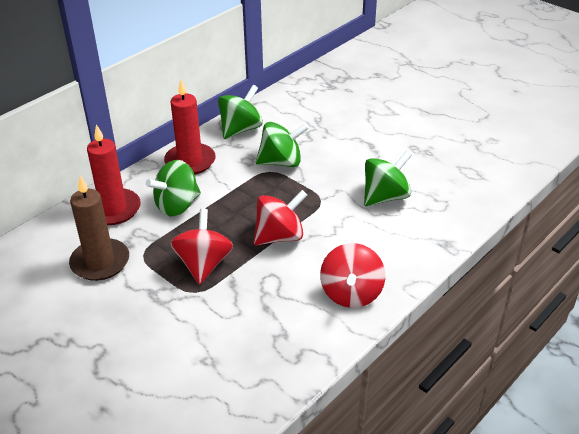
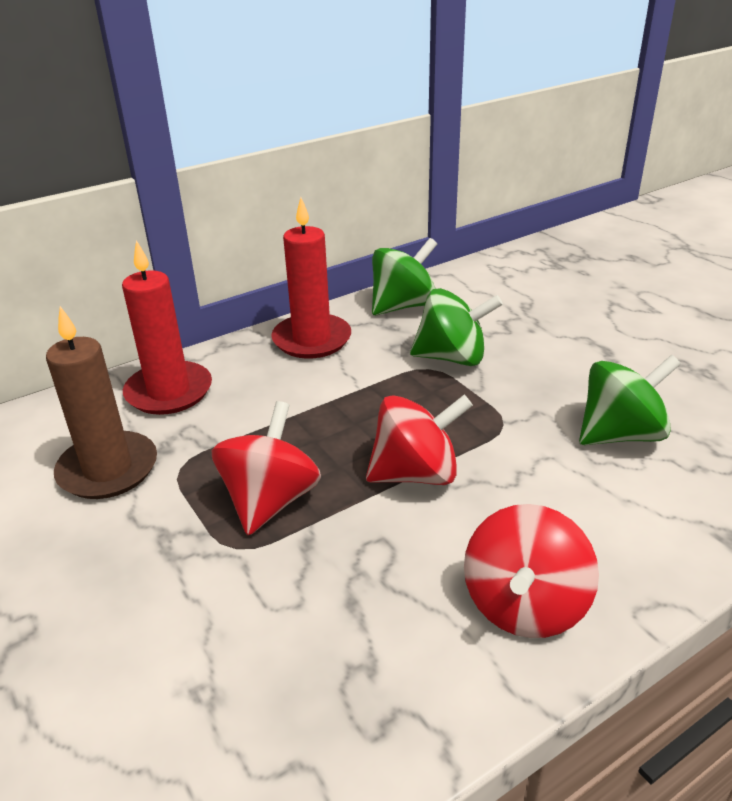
camera: 15 degrees right, 5 degrees down
(177, 206) = (266, 400): green spinning top -> none

